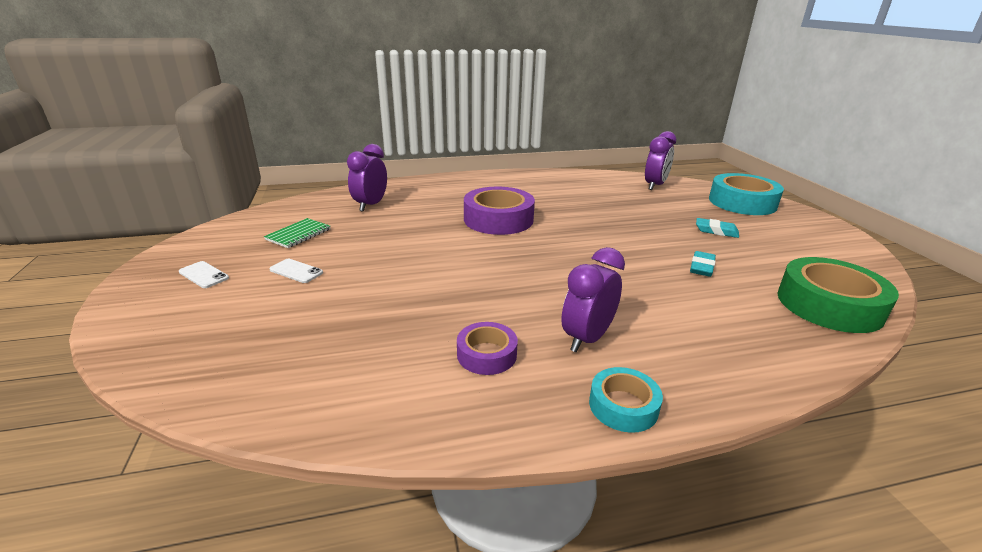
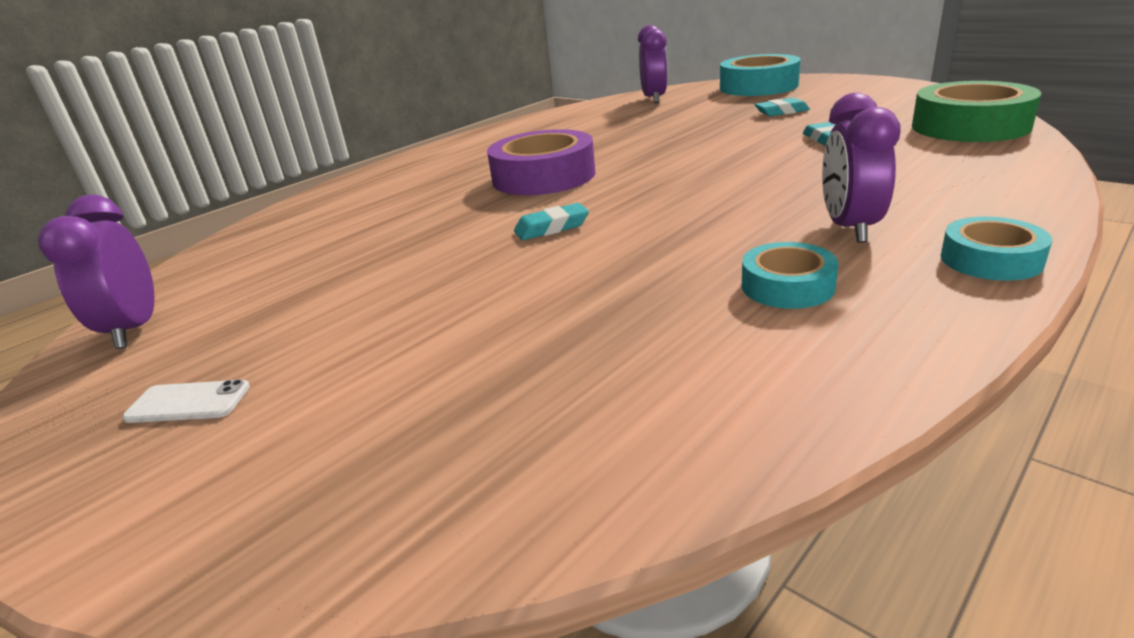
camera: 30 degrees left, 0 degrees up
(296, 271) = (359, 327): white phone -> none
(298, 234) = (275, 291): green notebook -> none
(371, 205) = (334, 223): purple clock -> purple clock (134, 330)
(447, 256) = (552, 228): none -> turquoise eraser
(486, 354) = (787, 286): purple tape -> turquoise tape

